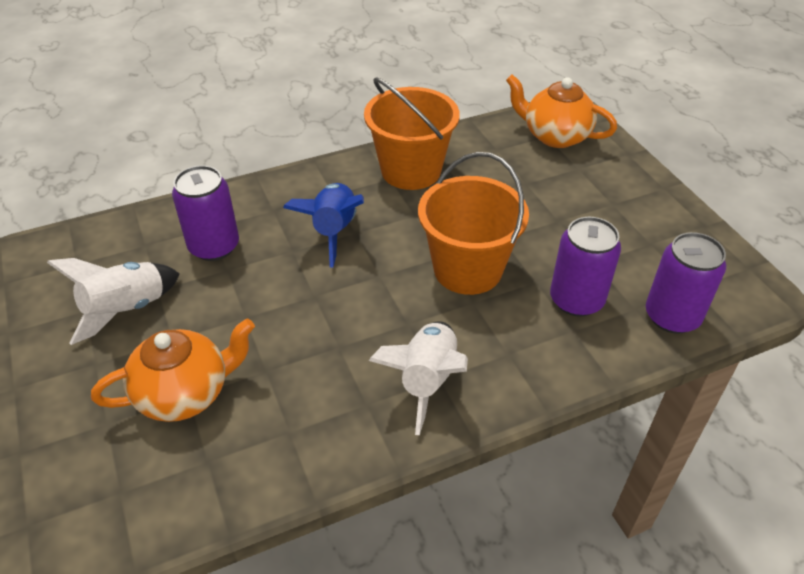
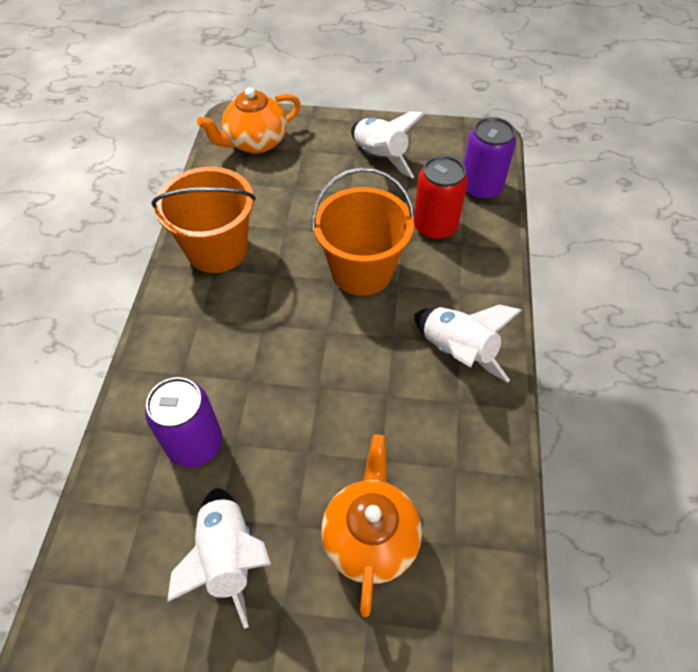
camera: 60 degrees left, 10 degrees up
(334, 231) = (249, 339): blue rocket -> none
(576, 300) = (435, 226): purple can -> red can
(628, 221) = (380, 157): none -> white rocket

